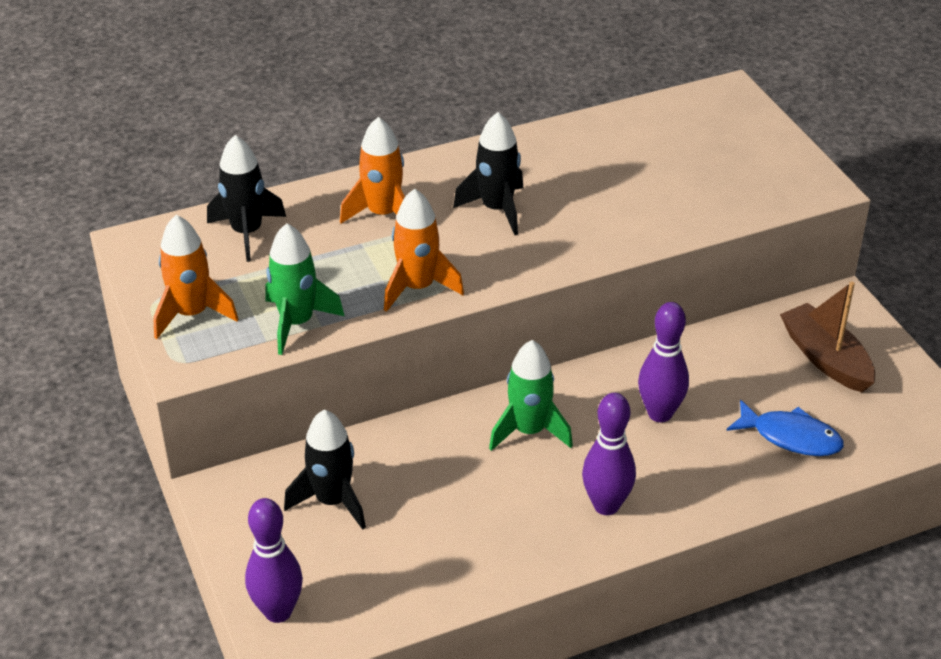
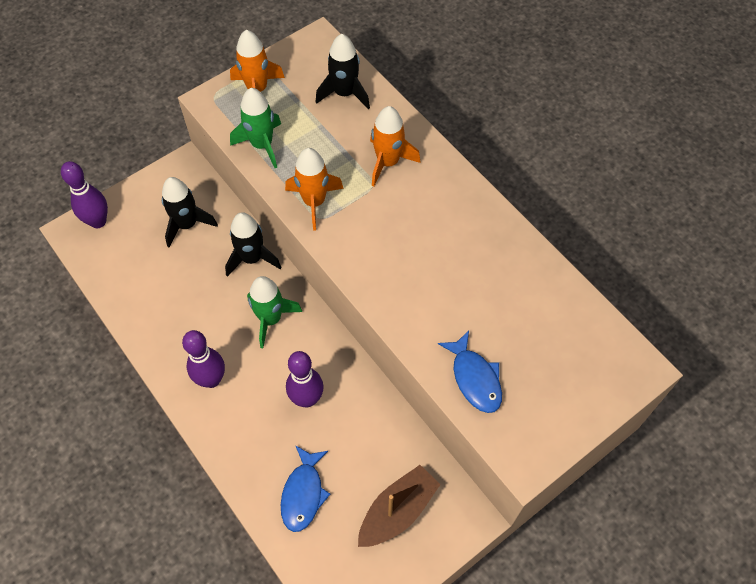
camera: 75 degrees right, 20 degrees up
(497, 209) = (416, 230): black rocket -> black rocket (252, 258)
(714, 202) = (475, 378): none -> blue fish

